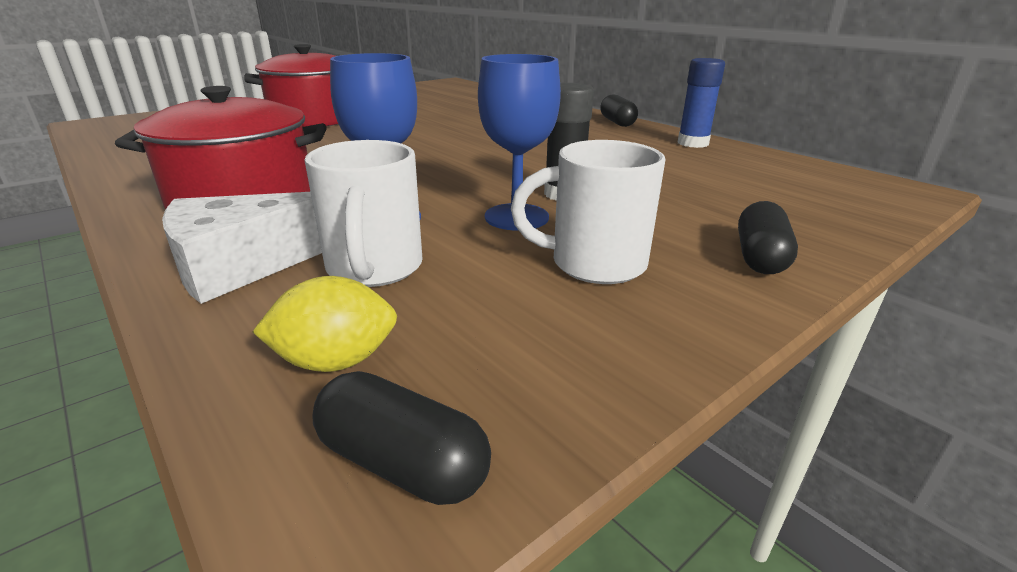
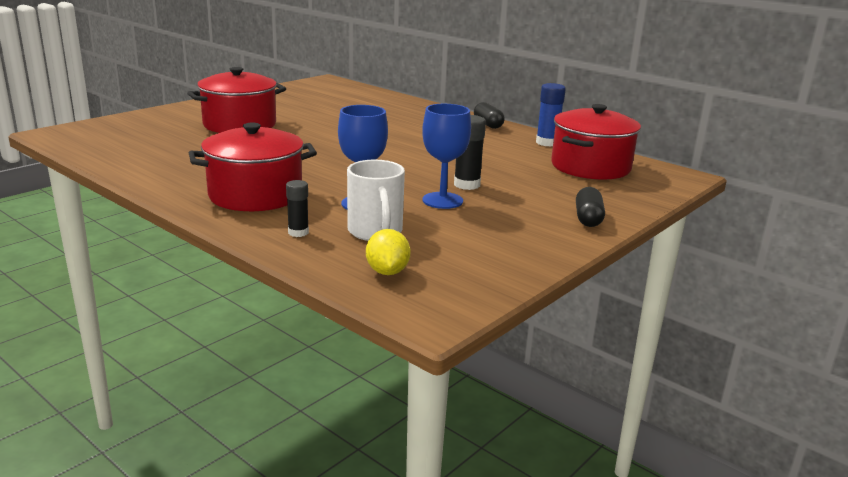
camera: 10 degrees left, 5 degrees down
(245, 264) = (298, 232): white cheese -> black glue stick
(335, 361) = (387, 272): yellow lemon -> yellow lemon turned 75 degrees counterclockwise
(402, 464) = (441, 301): black capsule -> none
(594, 264) = (497, 225): white mug -> none
(757, 174) = (590, 167): none -> red pot

